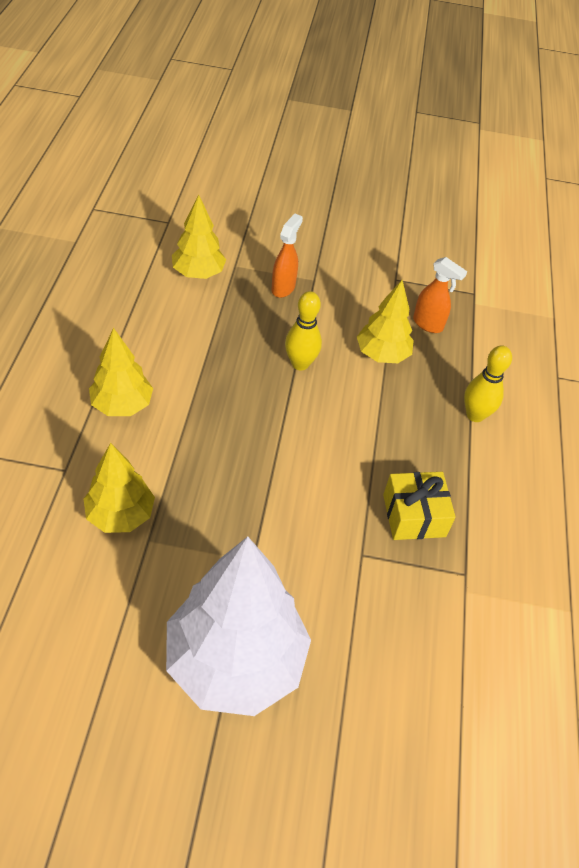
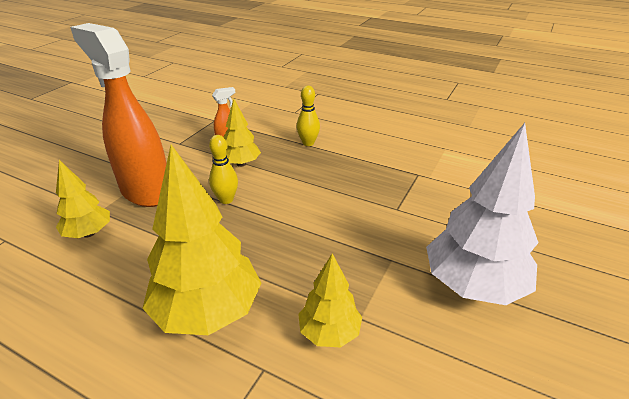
camera: 65 degrees left, 15 degrees down
(122, 405) = (208, 311): yellow tree -> yellow tree, size x1.83
(283, 288) = (146, 191): orange spray bottle -> orange spray bottle, size x2.46
(414, 515) = (373, 182): yellow gift -> none

